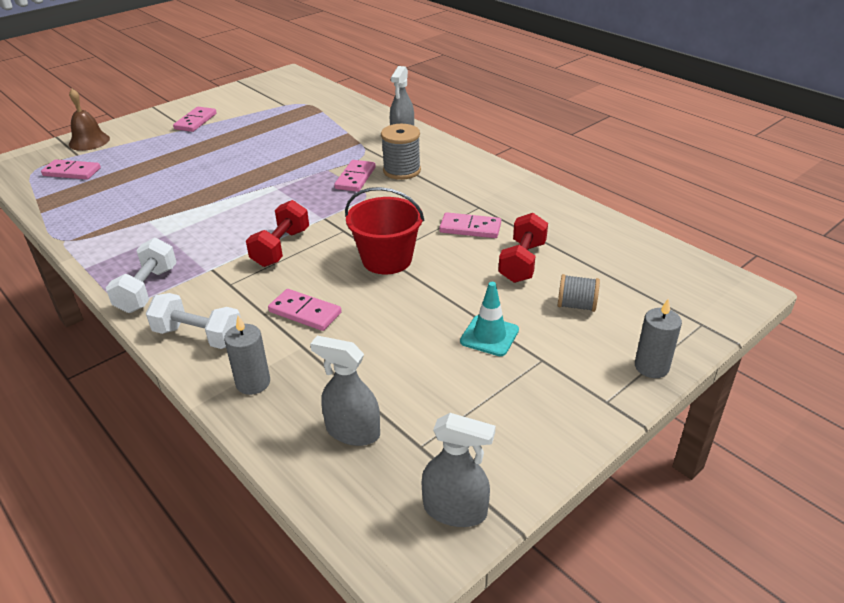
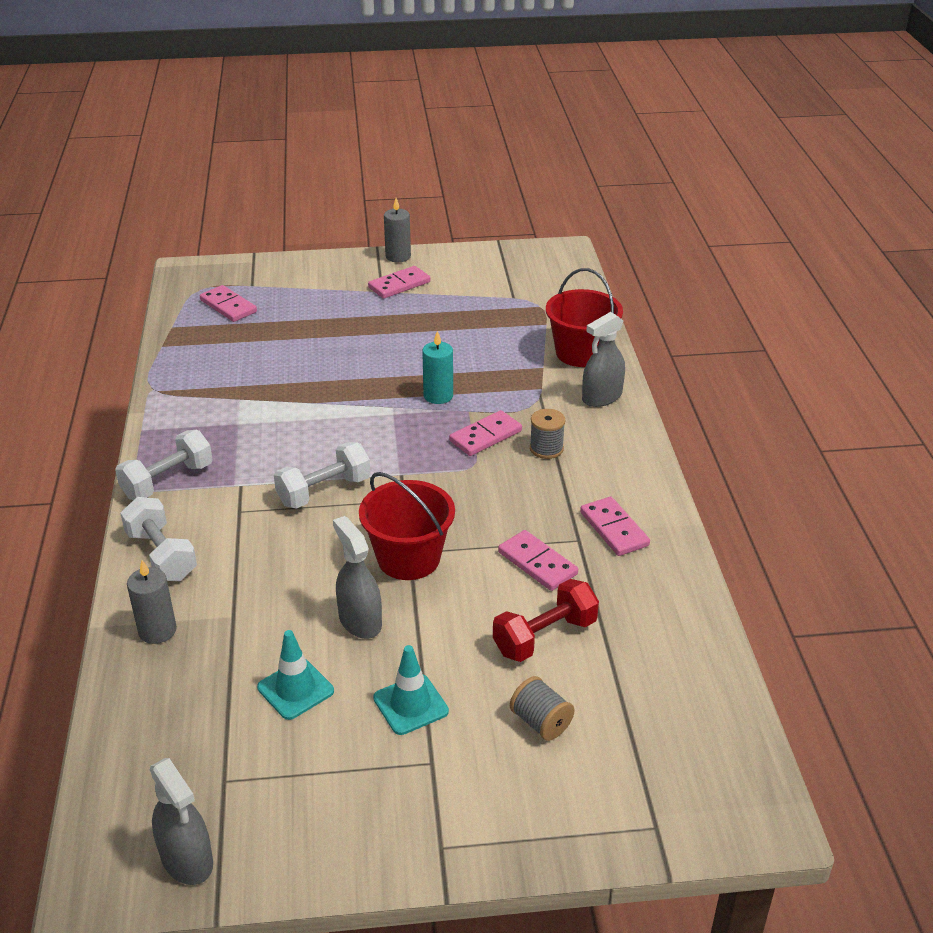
camera: 35 degrees right, 0 degrees up
(89, 141) = (277, 271): brown bell -> none
(281, 247) = (324, 491): red dumbbell -> white dumbbell
(297, 169) = (438, 396): none -> turquoise candle
(305, 312) = (271, 579): pink domino -> pink domino (614, 529)
(352, 431) = (186, 729): grey spray bottle -> grey spray bottle (360, 621)
(362, 118) = (581, 353): none -> red bucket
(401, 170) = (546, 449): grey spool -> grey spool, size x0.66
(403, 366) = (295, 689): none -> turquoise traffic cone
(651, 367) = (534, 840): grey candle -> grey candle (398, 256)

